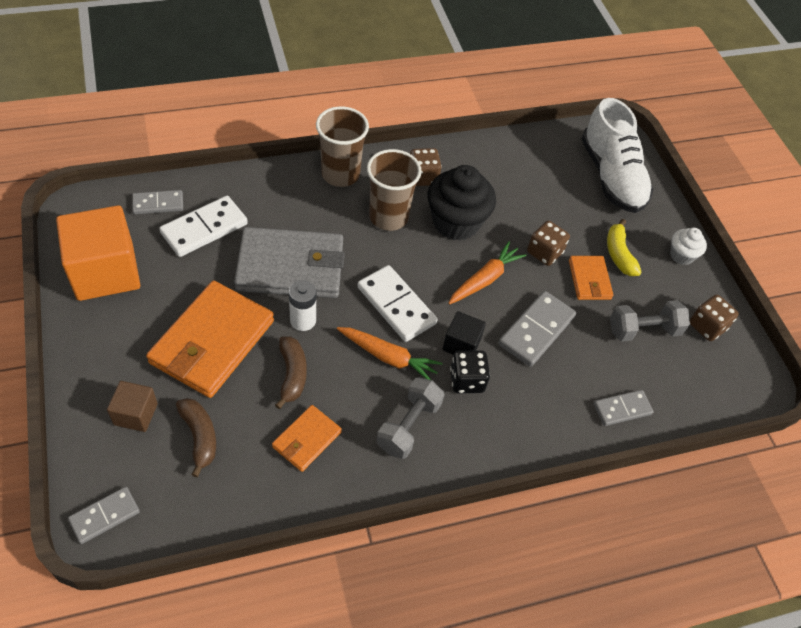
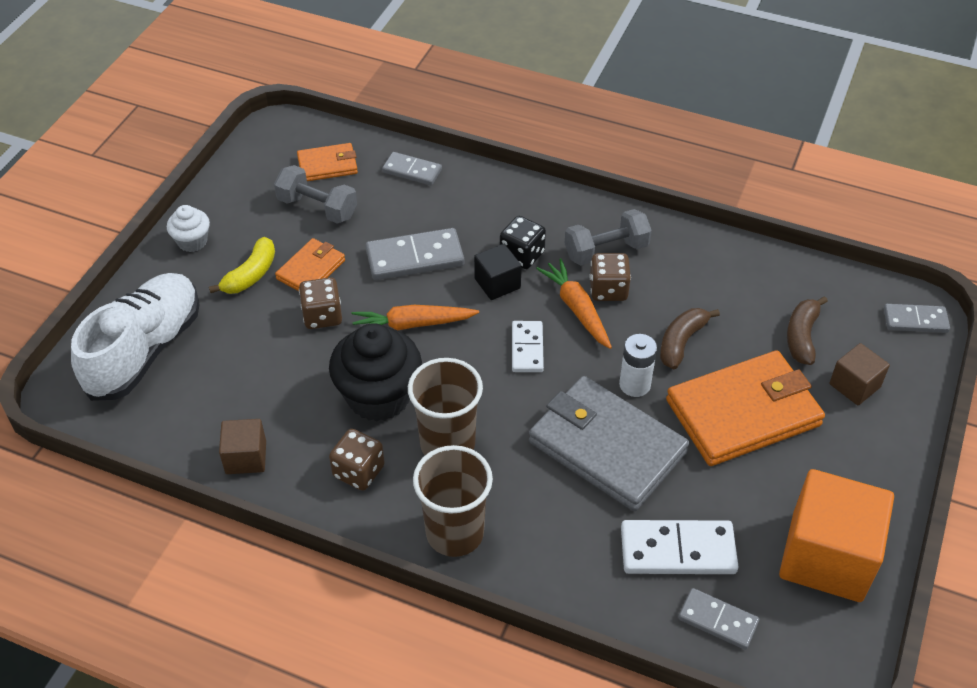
camera: 135 degrees left, 5 degrees down
(306, 439) = (705, 286): orange wallet -> orange wallet (327, 165)
(396, 305) = (527, 348): white domino -> white domino, size x0.63
(488, 153) = (246, 457): none -> brown cube
(707, 326) = (258, 181): brown dice -> brown dice (608, 290)

